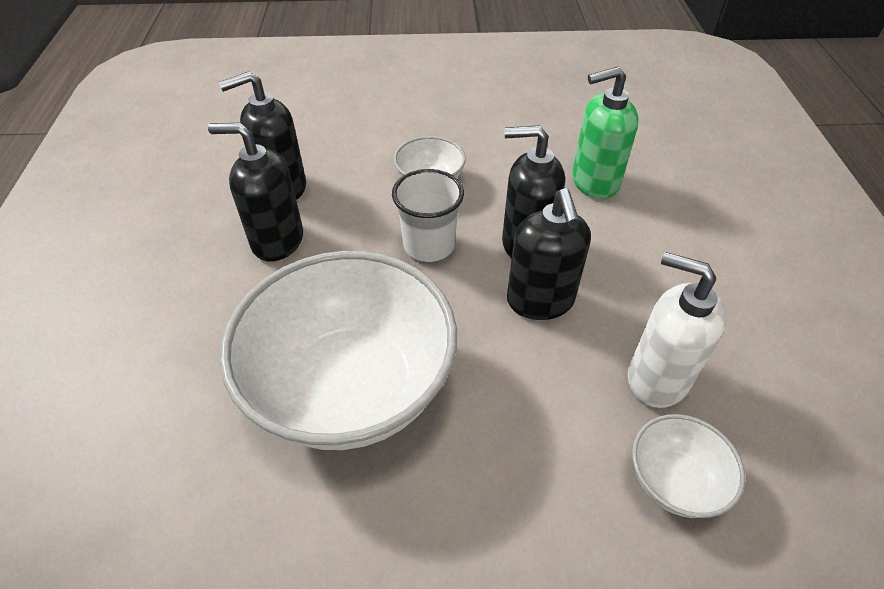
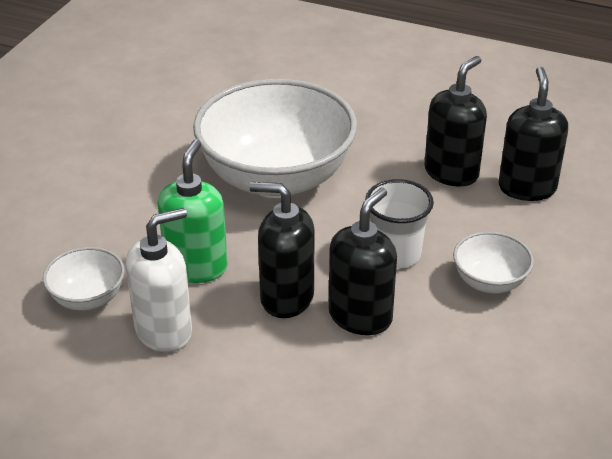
camera: 115 degrees right, 10 degrees down
(594, 182) = (424, 411): green soap dispenser -> green soap dispenser (196, 267)

